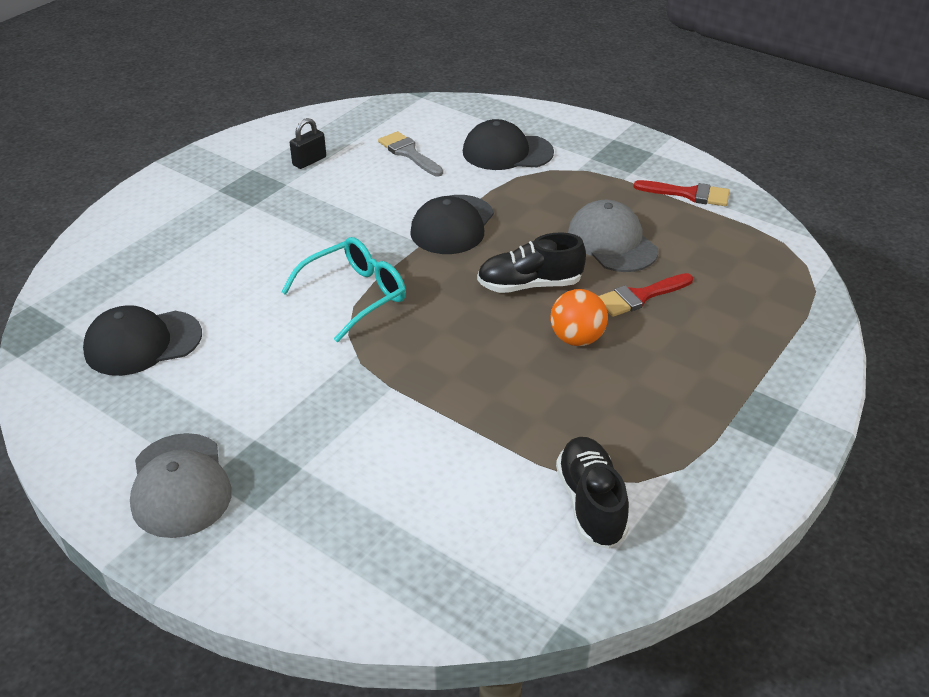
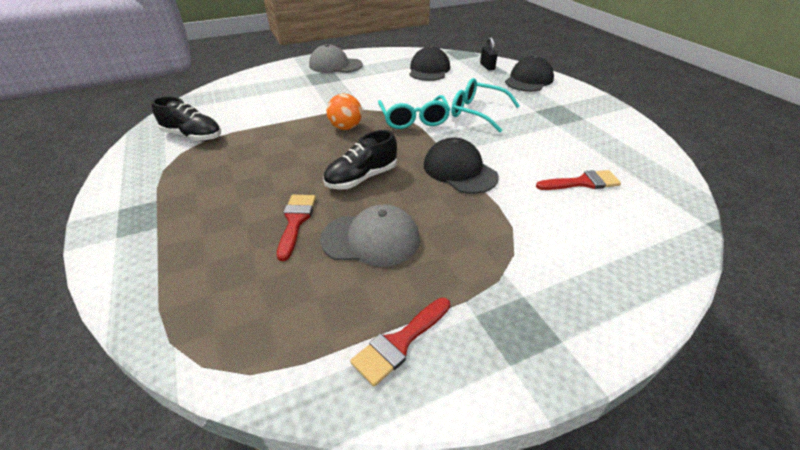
camera: 120 degrees right, 0 degrees up
(291, 249) = (477, 112): none -> turquoise glasses
(309, 161) = (586, 139): black padlock -> black padlock (487, 66)
(408, 153) = (582, 182): grey brush -> red brush
(507, 152) = (562, 238): black cap -> black cap (529, 80)
(529, 285) = (361, 178): black shoe -> black shoe turned 150 degrees counterclockwise
(577, 339) = (292, 176): orange ball -> orange ball (346, 127)

